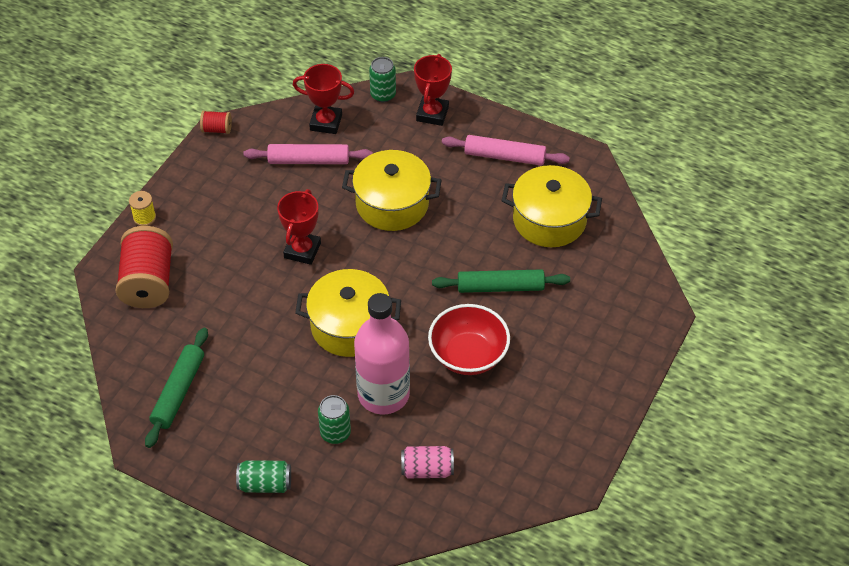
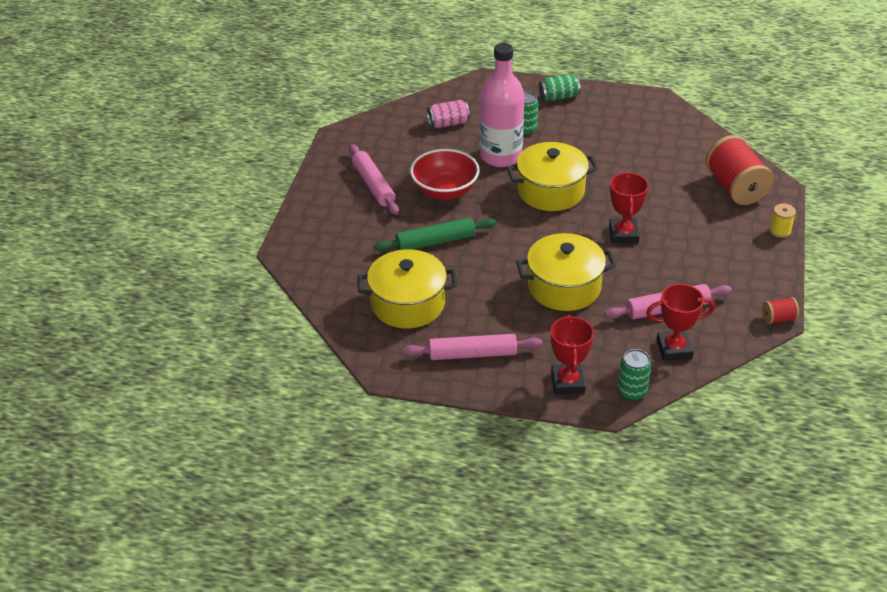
camera: 165 degrees right, 10 degrees down
(178, 392) = (655, 130): green rolling pin -> none
(548, 385) = (373, 185): none -> pink rolling pin

